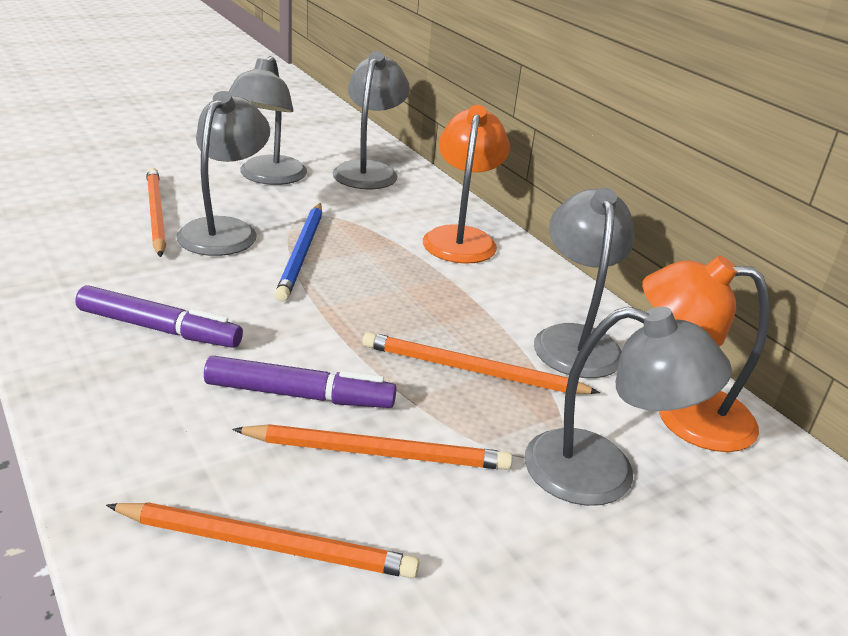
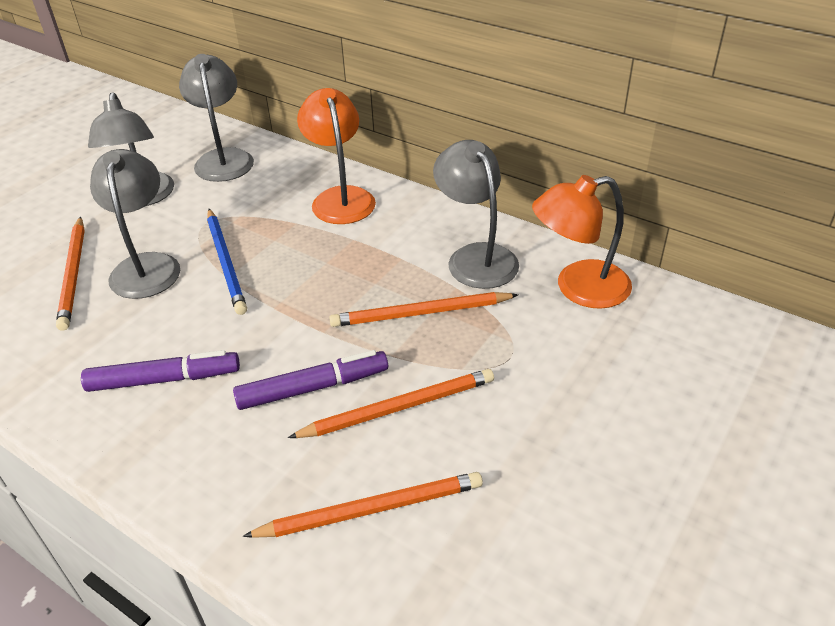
camera: 20 degrees left, 10 degrees up
(156, 214) = (74, 274): orange pencil -> orange pencil turned 150 degrees counterclockwise
(603, 473) = (552, 355): grey lamp -> none

